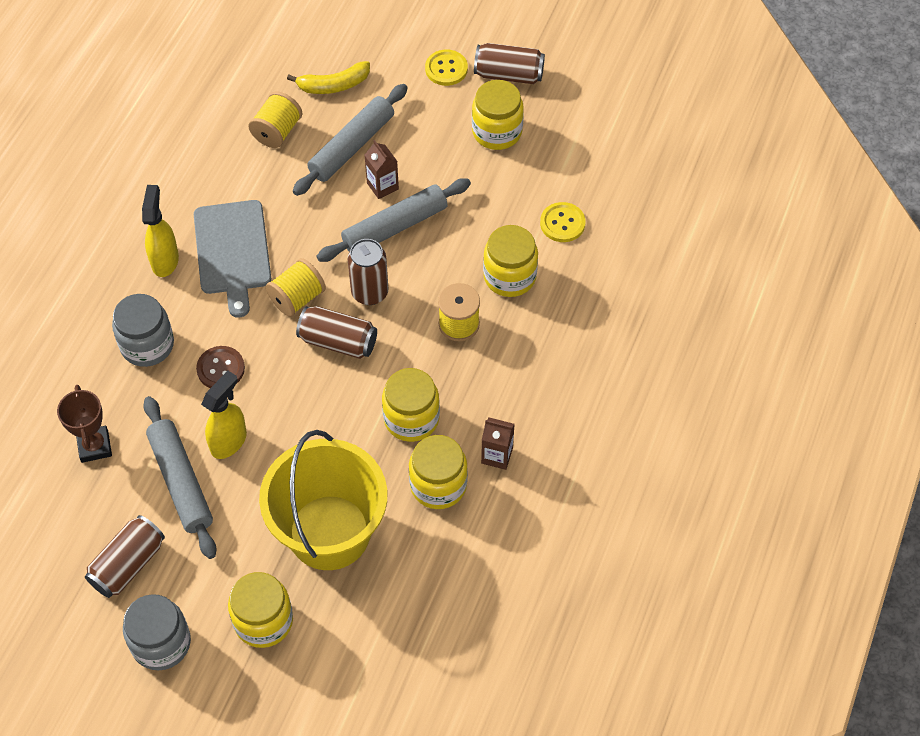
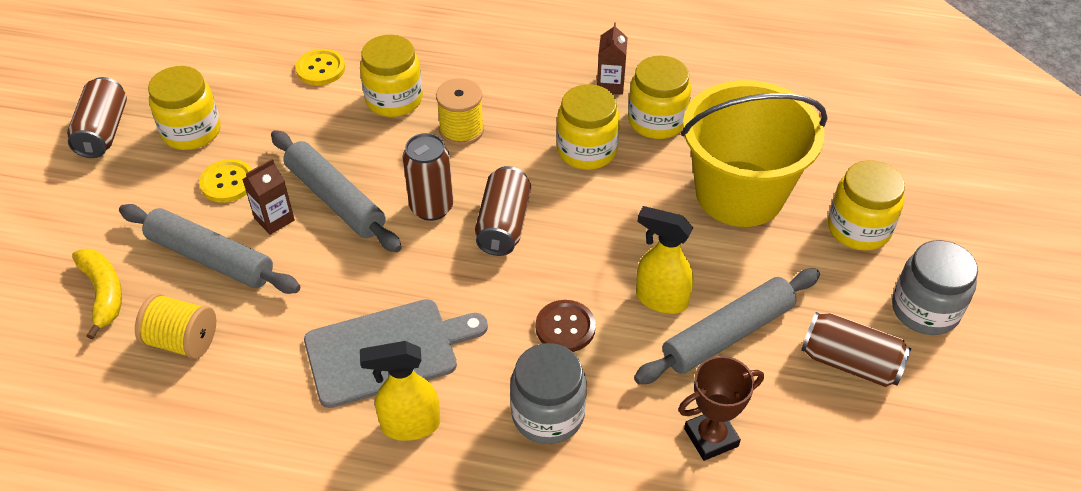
camera: 100 degrees left, 10 degrees down
(297, 298) = (450, 272): yellow spool -> none
(446, 69) = (87, 187): yellow button -> yellow button (227, 182)

